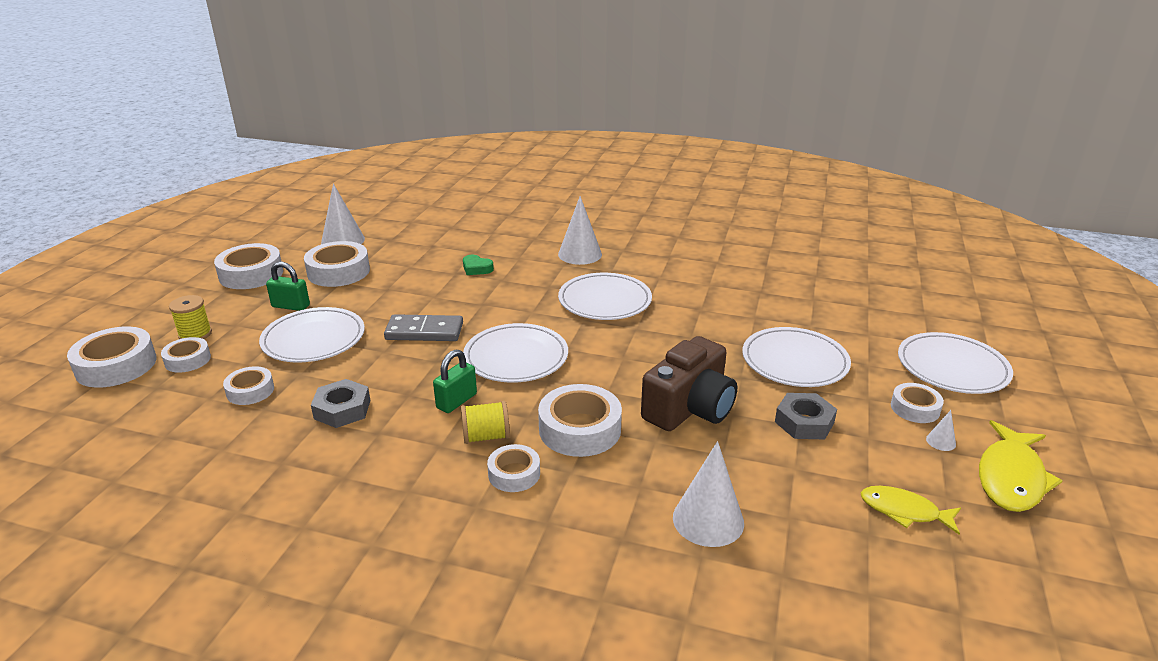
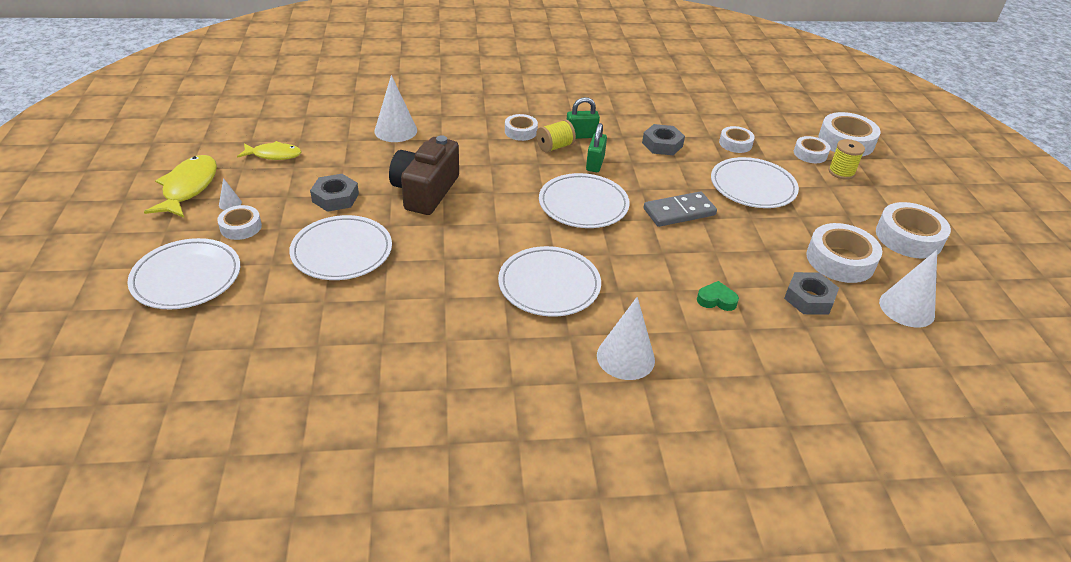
camera: 155 degrees right, 10 degrees up
(291, 306) = (817, 211): green padlock -> green padlock (581, 135)
(404, 257) = (809, 298): none -> grey nut
(580, 429) = (497, 162): white tape -> none

